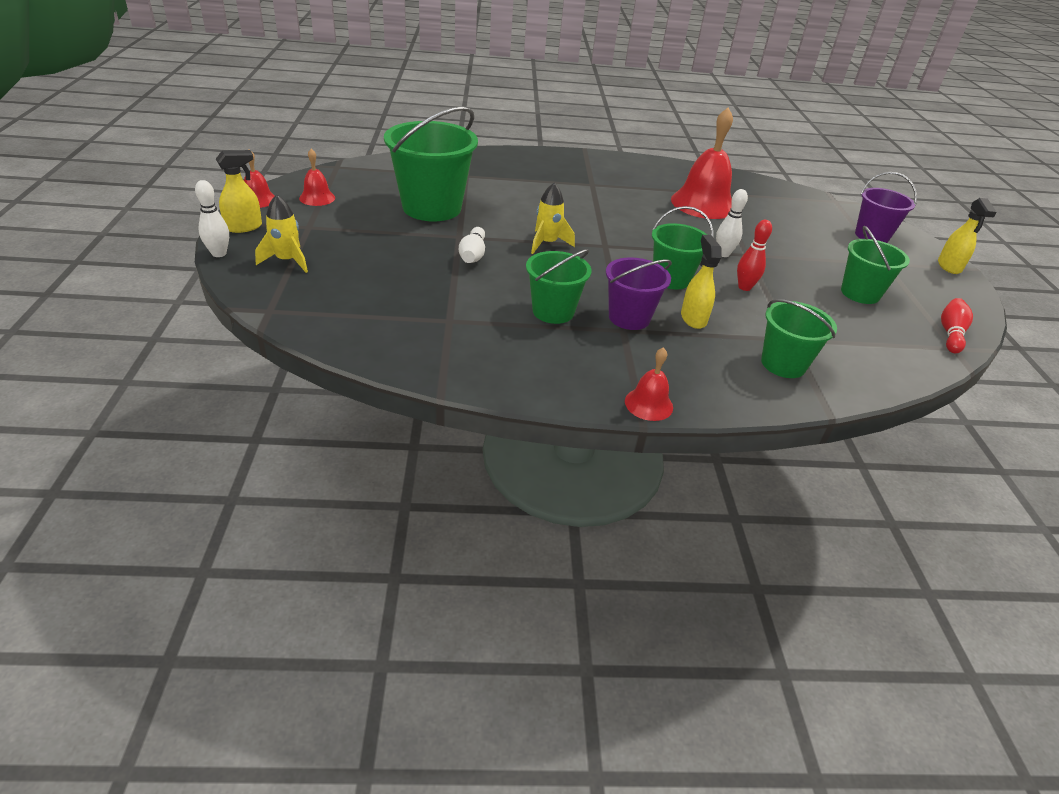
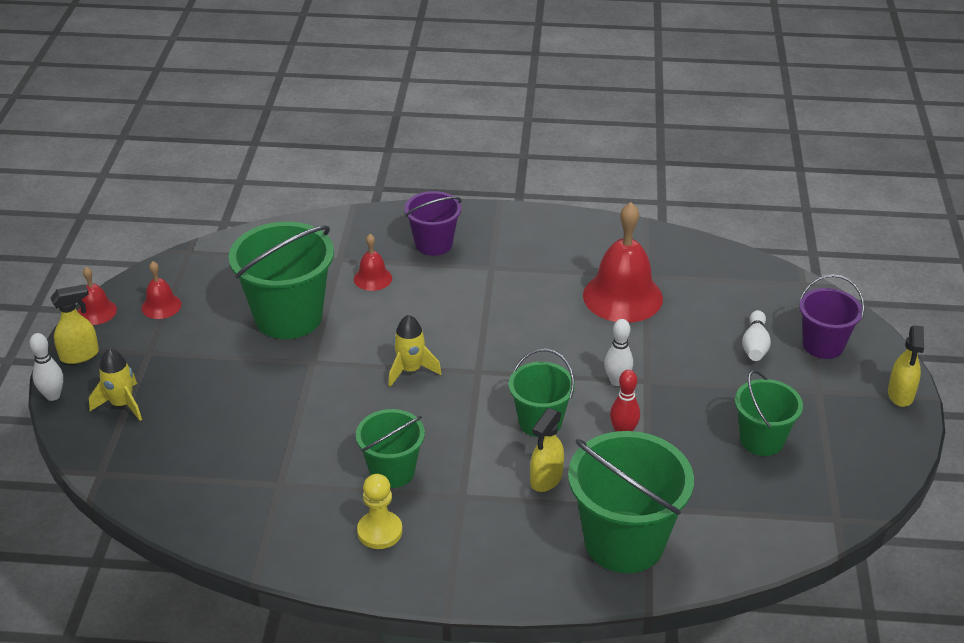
camera: 10 degrees right, 0 degrees up
(473, 255) = (322, 390): white bowling pin -> white bowling pin (755, 345)
(555, 356) = (380, 531): none -> yellow pawn
(629, 318) = (473, 479): purple bucket -> purple bucket (434, 244)
(648, 404) = (460, 591): red bell -> red bell (373, 278)
(693, 318) = (546, 479): yellow spray bottle -> yellow spray bottle turned 150 degrees counterclockwise
(783, 364) = (624, 542): green bucket -> green bucket, size x1.69
(950, 333) = (844, 499): red bowling pin -> none

